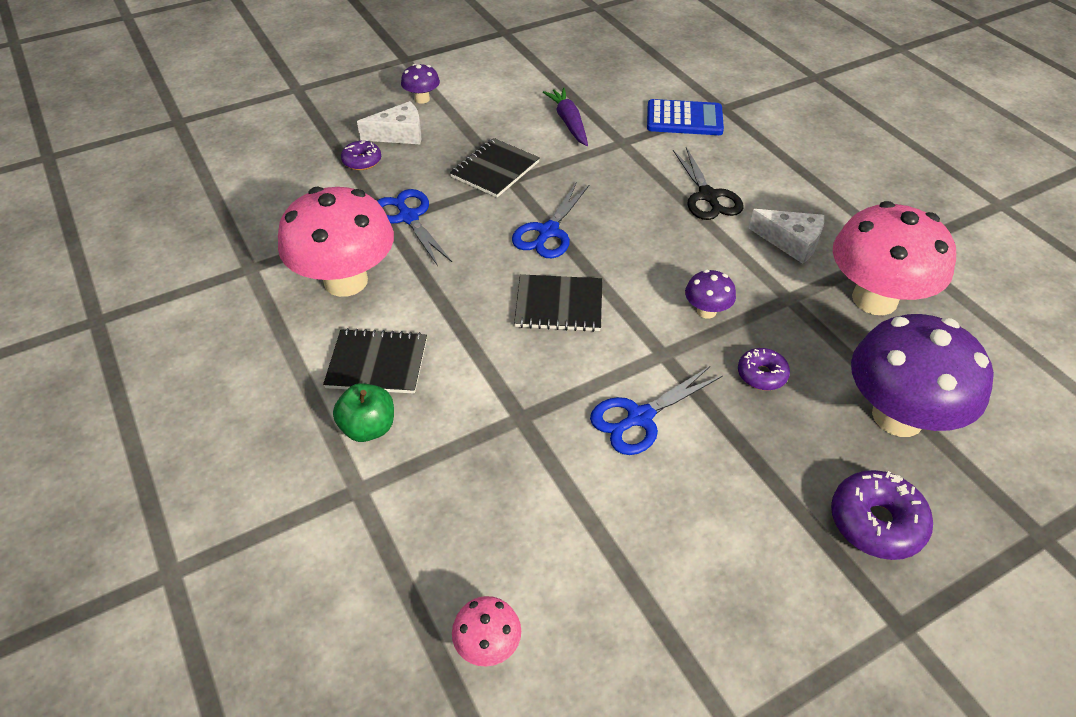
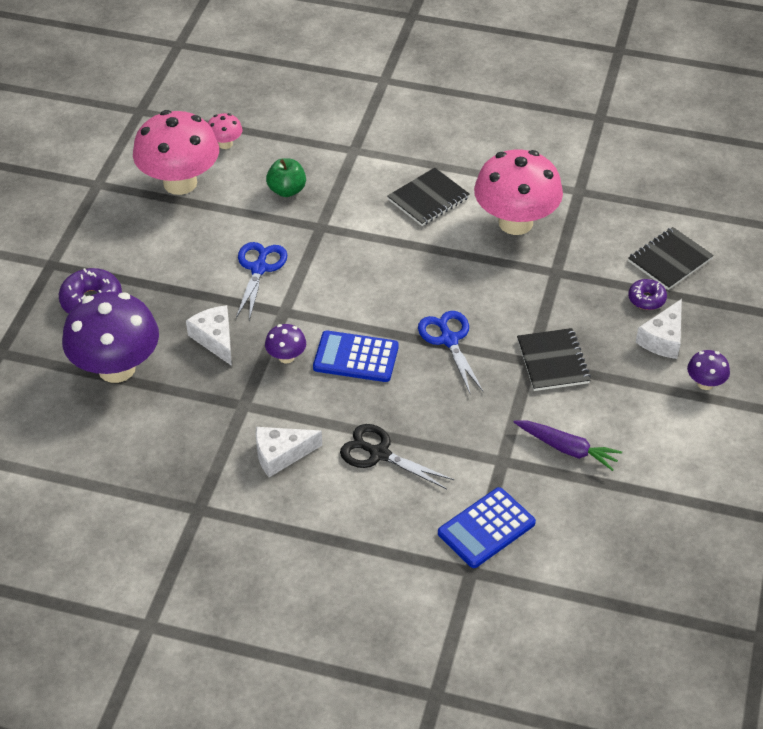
camera: 135 degrees right, 0 degrees up
(368, 428) = (386, 172): green apple -> green apple (287, 190)
(408, 217) = (548, 284): blue scissors -> none
(559, 305) = (377, 297): black notebook -> black notebook (669, 260)
(643, 270) = (356, 357): none -> blue calculator
(761, 375) = (215, 339): purple donut -> white cheese
(874, 299) = (186, 446): pink mushroom -> pink mushroom (180, 183)

